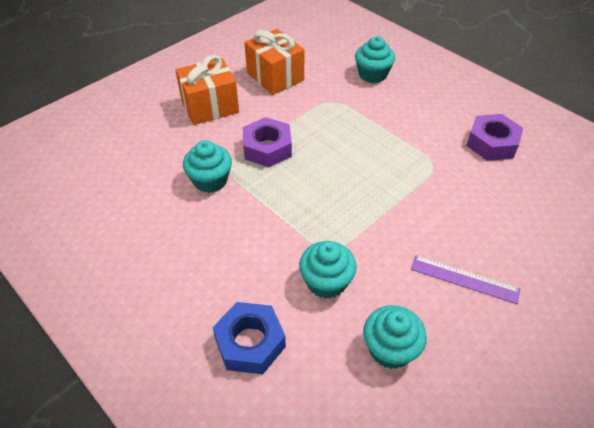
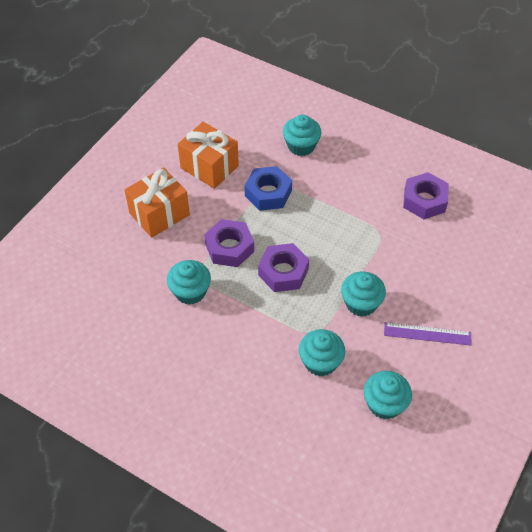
camera: 15 degrees left, 5 degrees up
(250, 343) = (277, 426): blue nut -> blue nut (268, 193)
(315, 181) = (283, 272): none -> purple nut
(393, 229) = (361, 303): none -> turquoise cupcake

